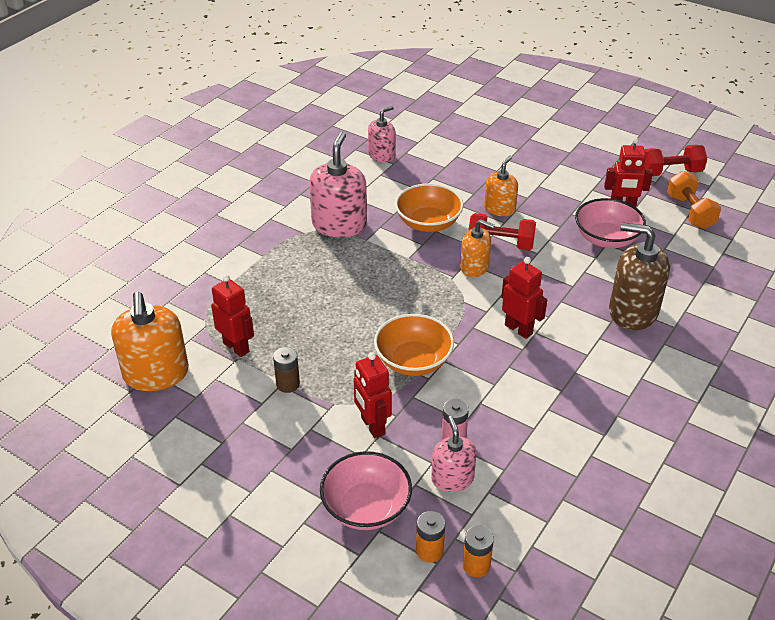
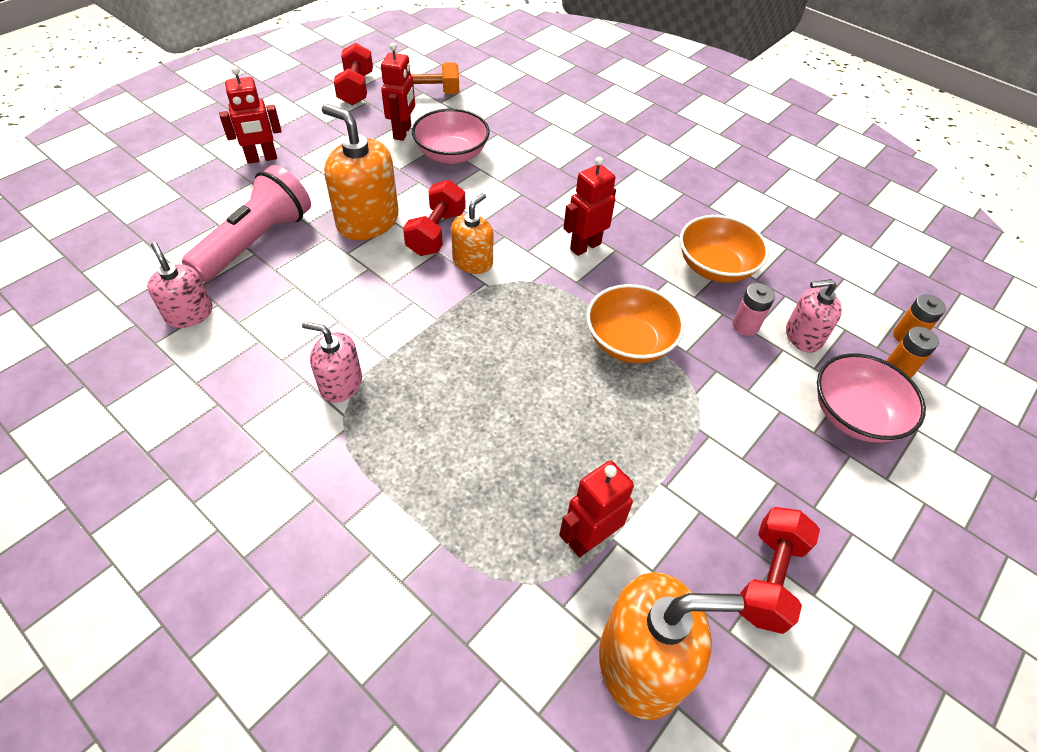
camera: 85 degrees left, 10 degrees up
(212, 438) = (769, 578): none -> red dumbbell
(288, 384) = (666, 477): brown battery -> none
(339, 225) = (341, 384): pink soap dispenser -> pink soap dispenser, size x0.60
(372, 426) = (735, 394): red robot -> red robot (262, 158)
(428, 223) = (372, 289): orange bowl -> orange bowl (715, 267)
(456, 165) = (257, 242): none -> pink flashlight
(499, 208) = (367, 221): orange soap dispenser -> orange soap dispenser, size x1.67
(633, 311) = (569, 164): brown soap dispenser -> none

